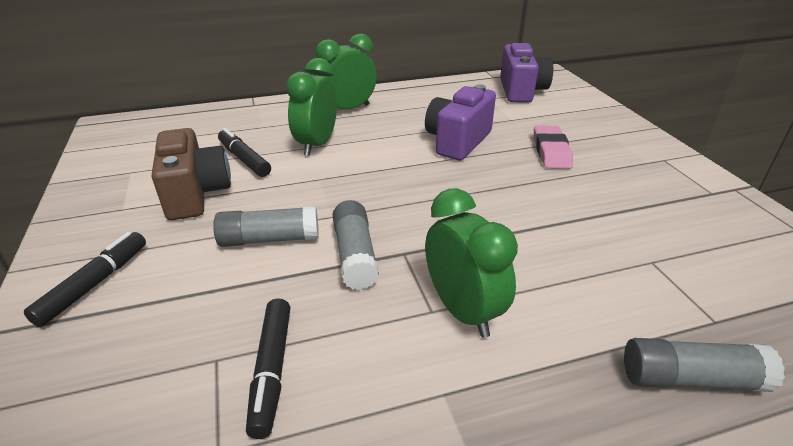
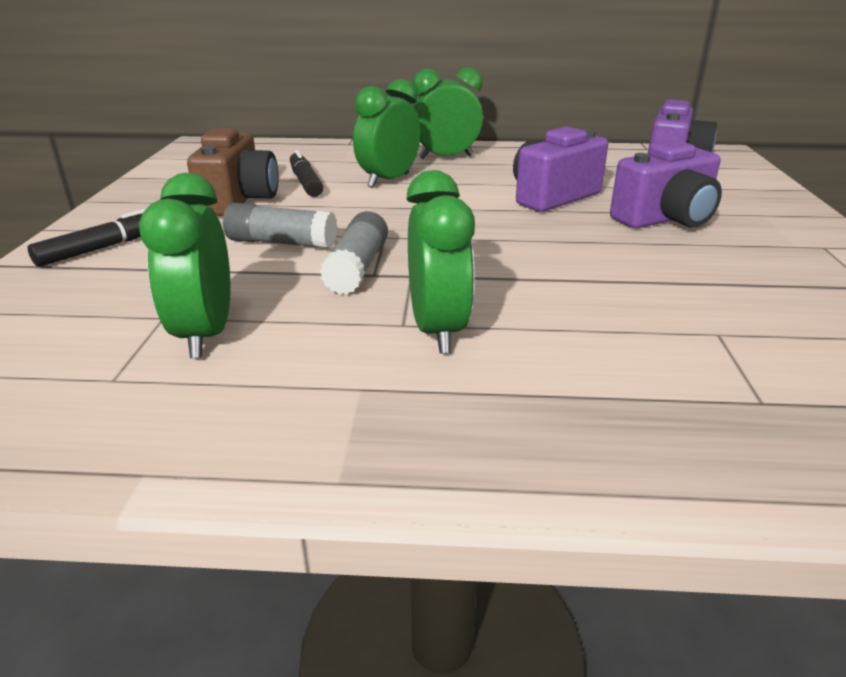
camera: 20 degrees right, 5 degrees down
(271, 370) = (205, 334): black marker -> green clock
(551, 151) = (665, 219): pink eraser -> purple camera
(691, 379) = (677, 442): grey glue stick -> none

